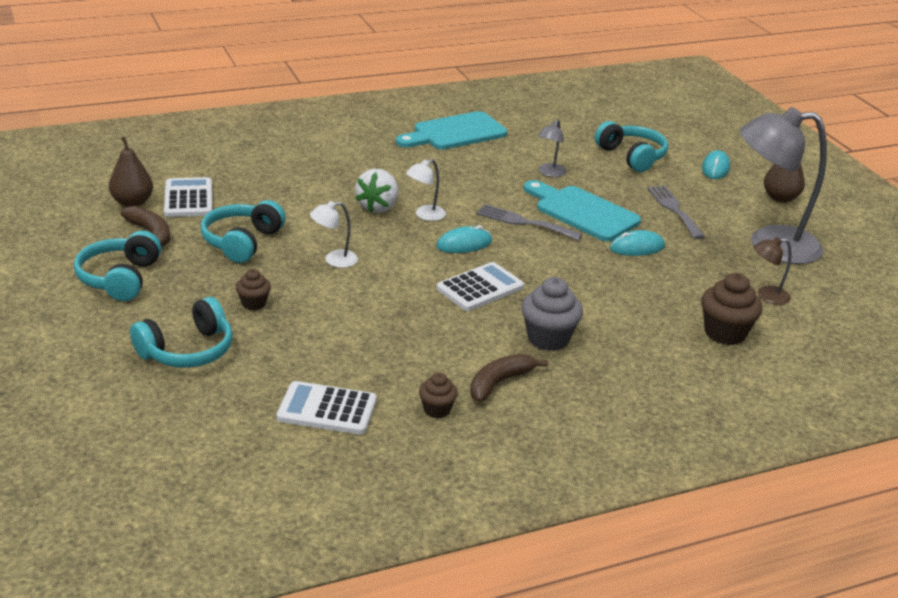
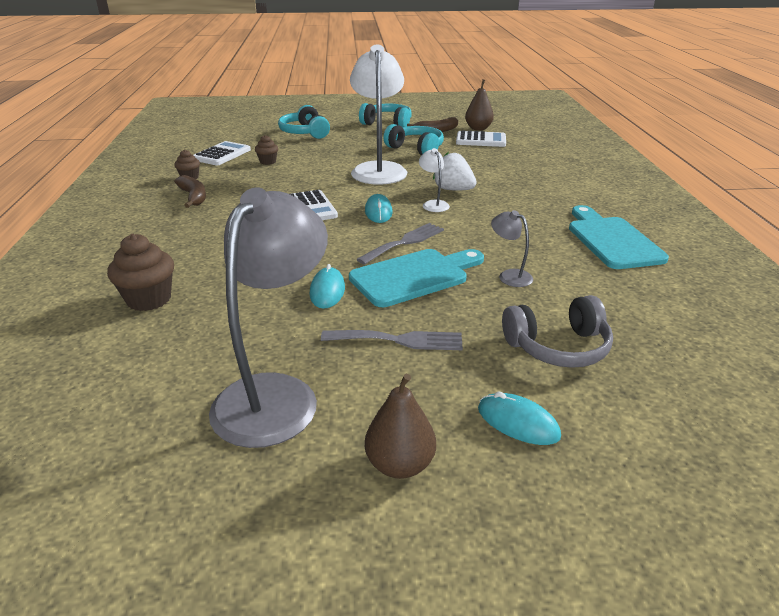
camera: 110 degrees right, 0 degrees up
(253, 304) = (340, 147): brown cupcake -> brown cupcake (268, 162)
(334, 260) = (378, 169): white lamp -> white lamp, size x2.33
(548, 338) = (223, 220): grey cupcake -> none
(631, 156) = (558, 347): turquoise headphones -> grey headphones
(766, 296) = (178, 348): brown lamp -> none

